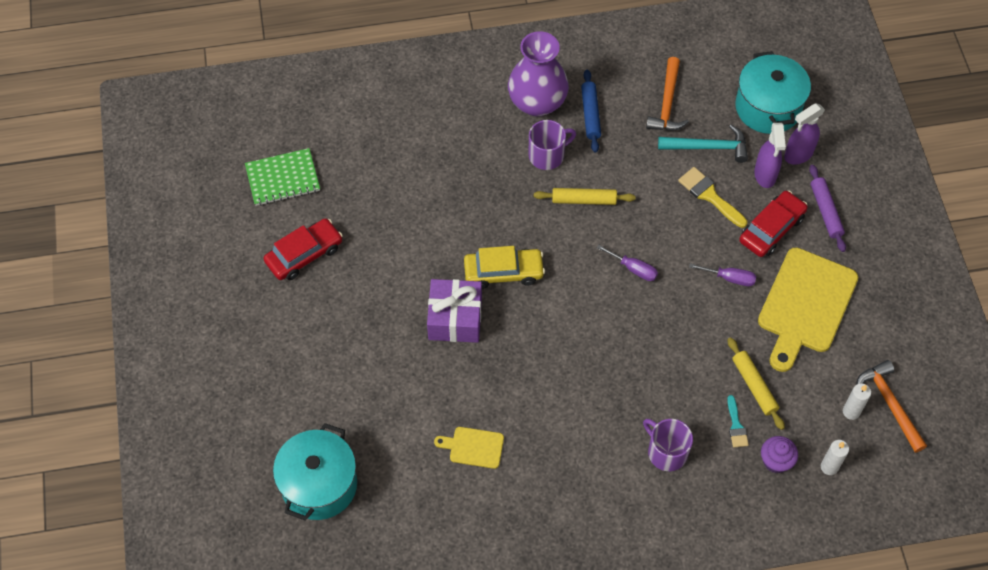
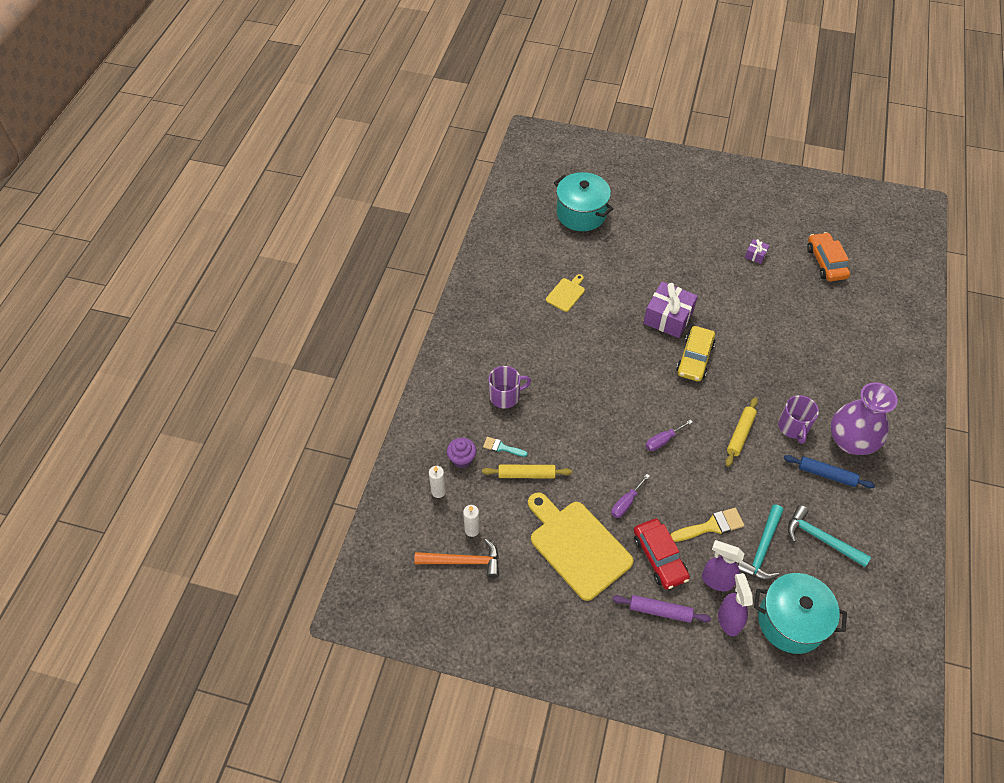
camera: 115 degrees right, 5 degrees down
(283, 178) = (826, 262): green notebook -> orange car
(304, 254) = (755, 255): red car -> purple gift
(667, 103) = (821, 538): orange hammer -> turquoise hammer

